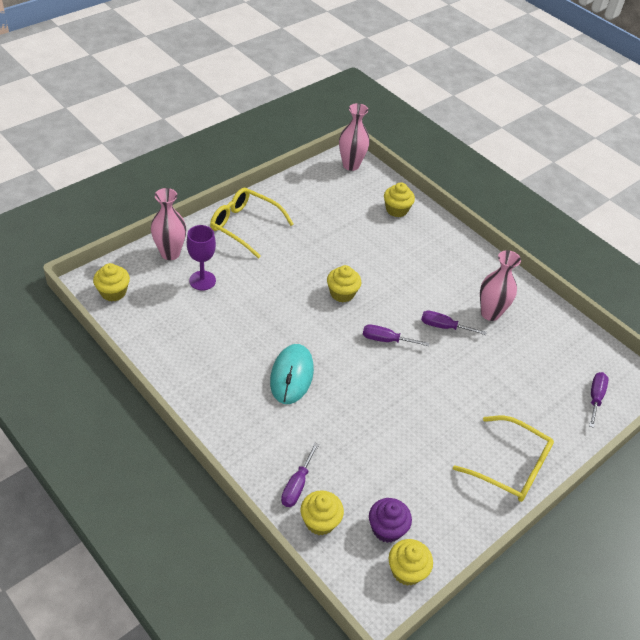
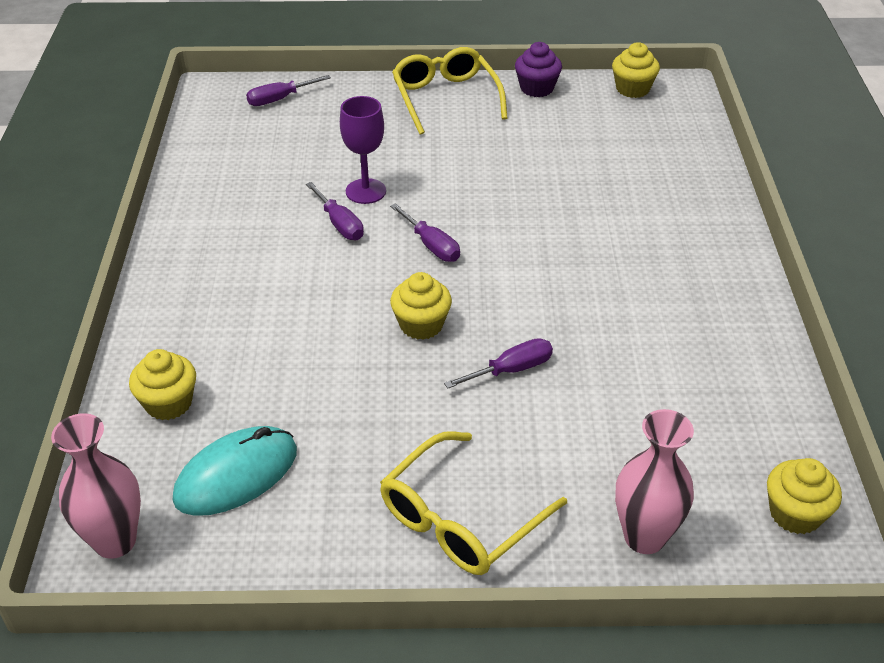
camera: 135 degrees left, 5 degrees down
(202, 280) = (622, 454): purple goblet -> purple goblet (365, 191)
(244, 226) = (460, 519): yellow glasses -> yellow glasses turned 60 degrees clockwise
(292, 375) = (597, 267): turquoise mouse -> turquoise mouse (236, 475)
(297, 485) = (685, 177): purple screwdriver -> purple screwdriver (511, 370)
(320, 521) = (685, 146): yellow cupcake -> none
(387, 529) = (622, 116): purple cupcake -> purple cupcake (536, 88)
(490, 313) = (261, 209): pink vase -> none

